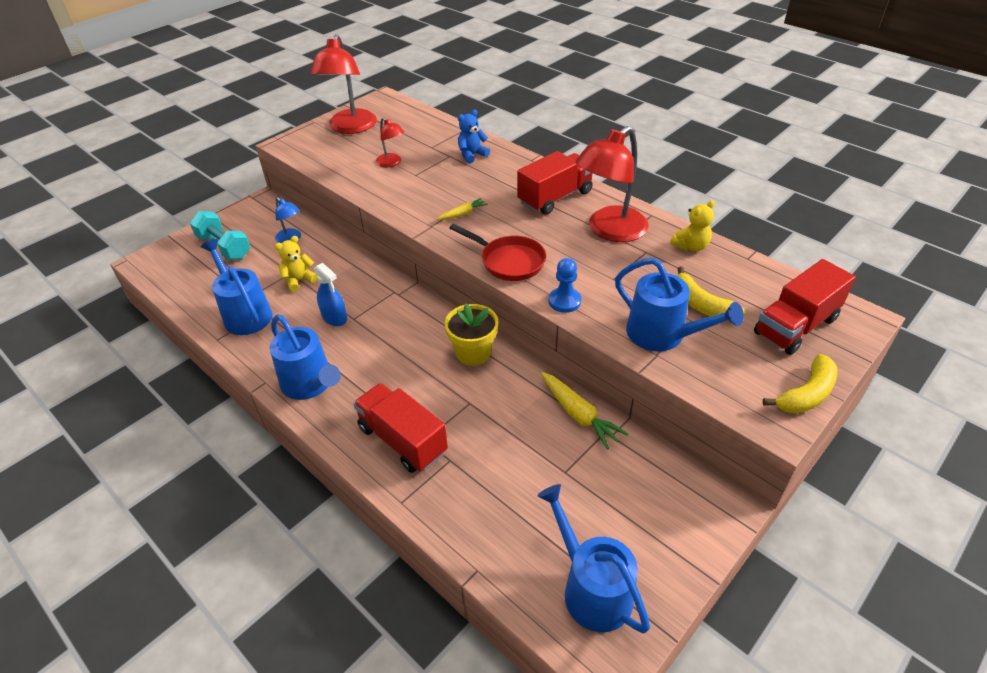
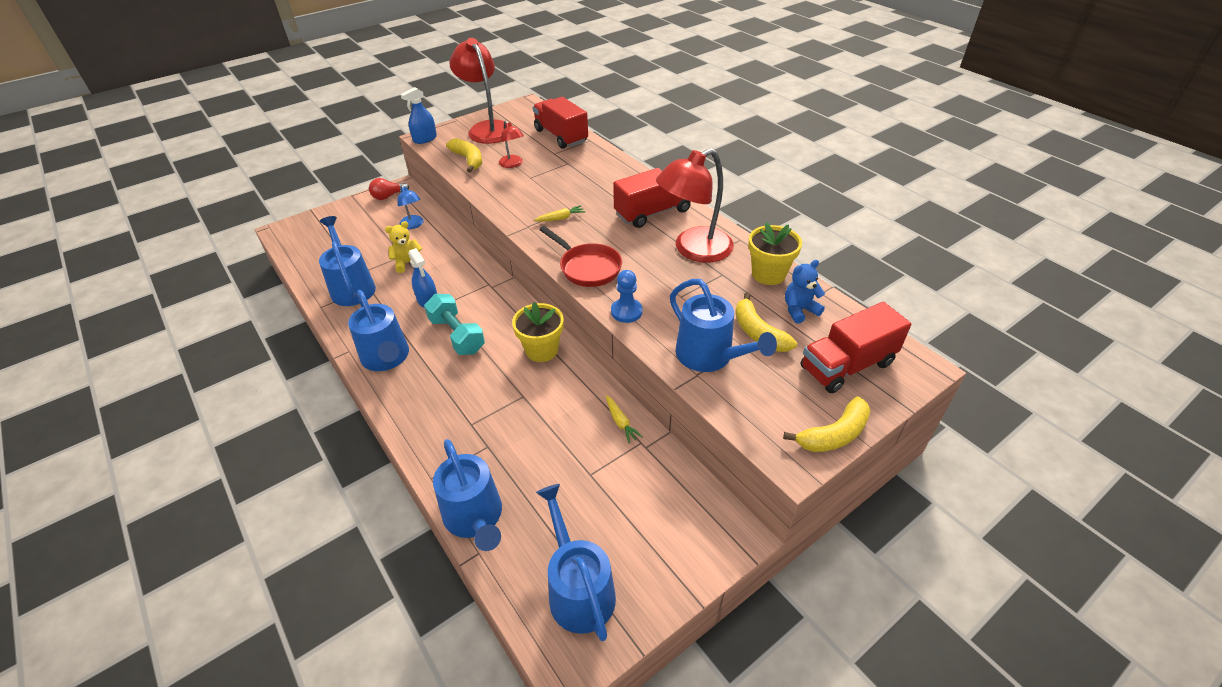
camera: 10 degrees right, 0 degrees up
(224, 247) = (354, 225): turquoise dumbbell -> turquoise dumbbell (457, 335)
(252, 211) = (388, 196): none -> red light bulb
(286, 145) = (425, 139): none -> blue spray bottle
(342, 163) = (468, 160): none -> yellow banana
(350, 128) = (487, 128): red lamp -> red lamp turned 135 degrees clockwise
(402, 440) = (451, 421): red truck -> red truck (561, 136)
(461, 535) = (475, 518): none -> blue watering can
(472, 155) = (588, 164): blue teddy bear -> blue teddy bear (799, 310)
(578, 415) = (620, 422): yellow carrot -> yellow carrot, size x0.58
(691, 246) = (768, 274): yellow teddy bear -> yellow flower pot

